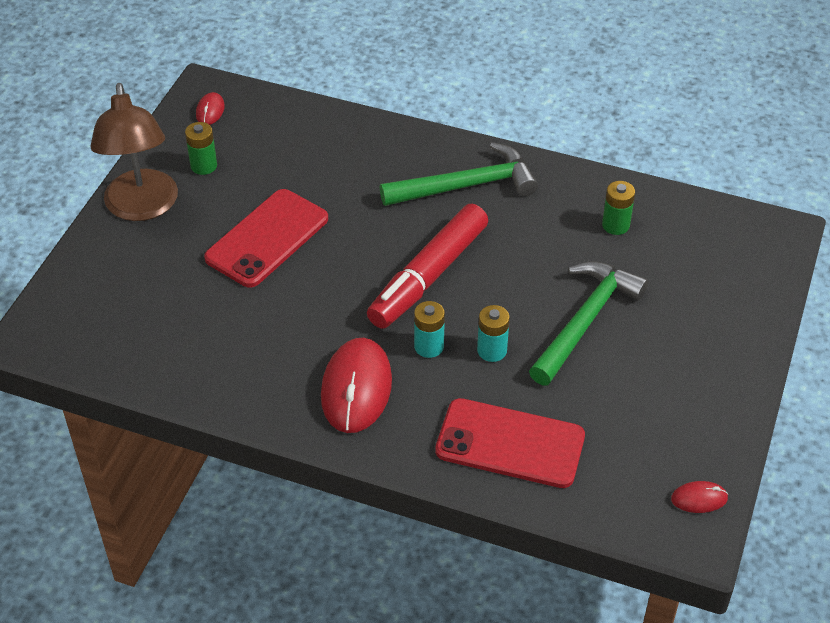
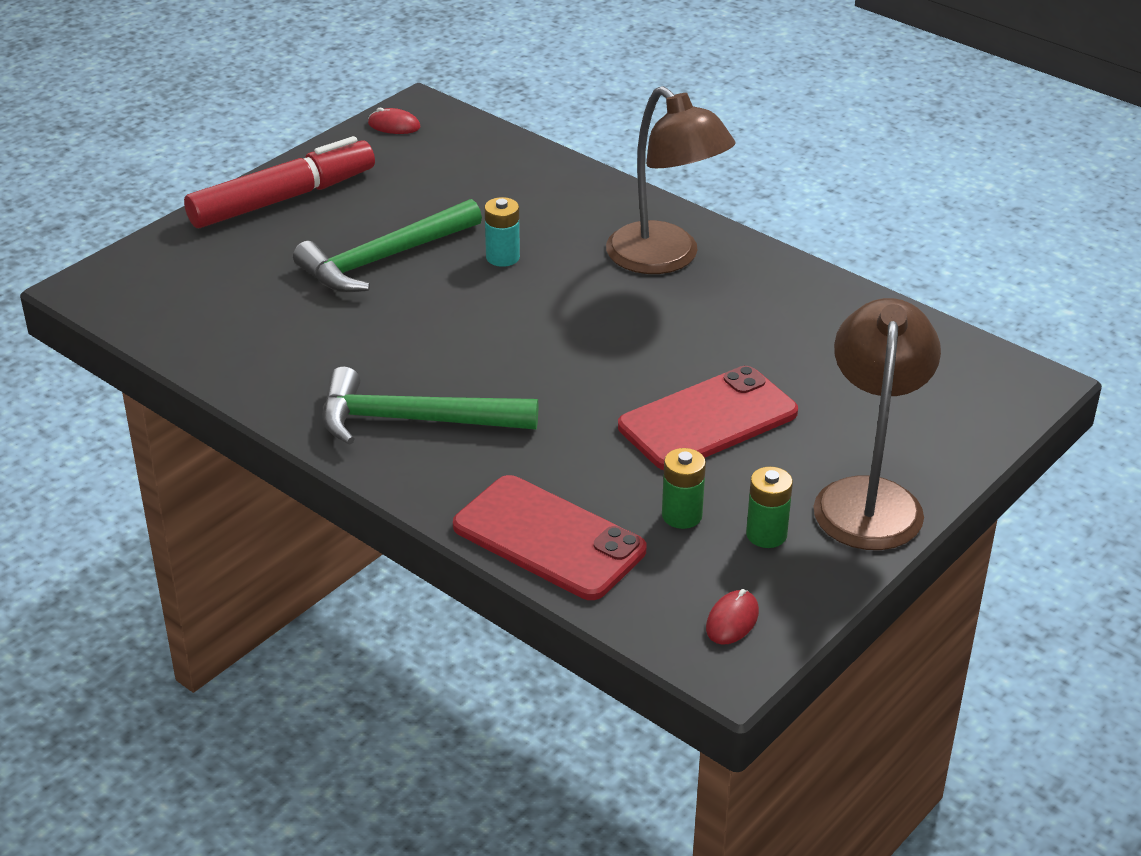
camera: 160 degrees left, 10 degrees down
(356, 388) = (665, 259): red mouse -> brown lamp
(428, 276) = (528, 335): red marker -> red marker (283, 199)
(429, 346) = (568, 275): turquoise battery -> none
(510, 444) = (535, 190): red phone -> red phone (549, 538)
(615, 225) = (267, 335): green battery -> green battery (682, 515)

